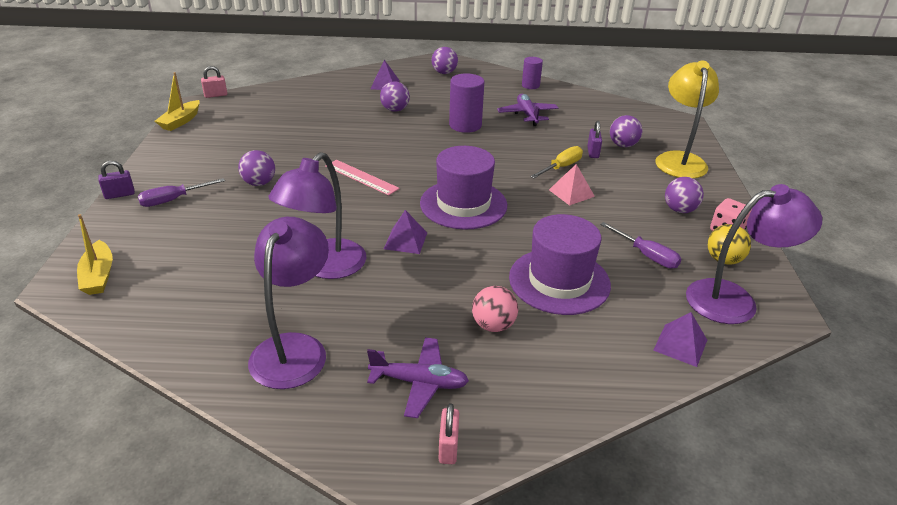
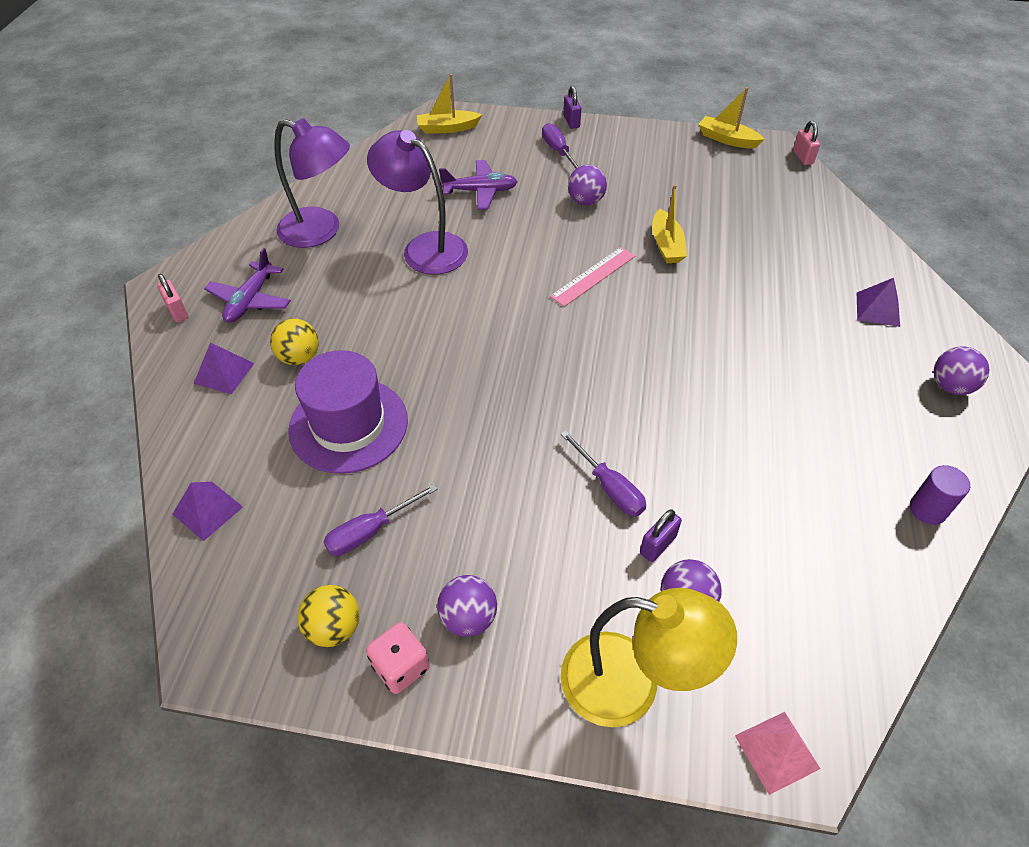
camera: 100 degrees right, 15 degrees up
(322, 148) = (666, 245): none -> yellow boat
(395, 110) = (786, 315): purple ball -> none
(405, 240) = (456, 305): purple pyramid -> purple pyramid (224, 373)
(448, 447) = (177, 311): pink padlock -> pink padlock turned 45 degrees clockwise
(463, 204) = (521, 361): purple hat -> none
(465, 125) = (743, 390): purple cylinder -> none
(493, 325) = (299, 357): pink ball -> yellow ball
(527, 115) = (793, 479): purple plane -> purple plane (480, 191)
(561, 167) = (610, 487): yellow screwdriver -> purple screwdriver
(571, 193) = (535, 483): pink pyramid -> pink pyramid (777, 752)
(593, 152) = (658, 545): purple padlock -> purple padlock turned 60 degrees counterclockwise
(734, 300) = (253, 603): purple lamp -> none

